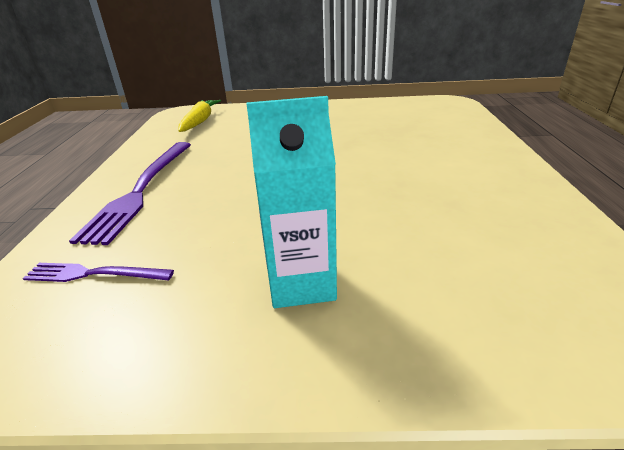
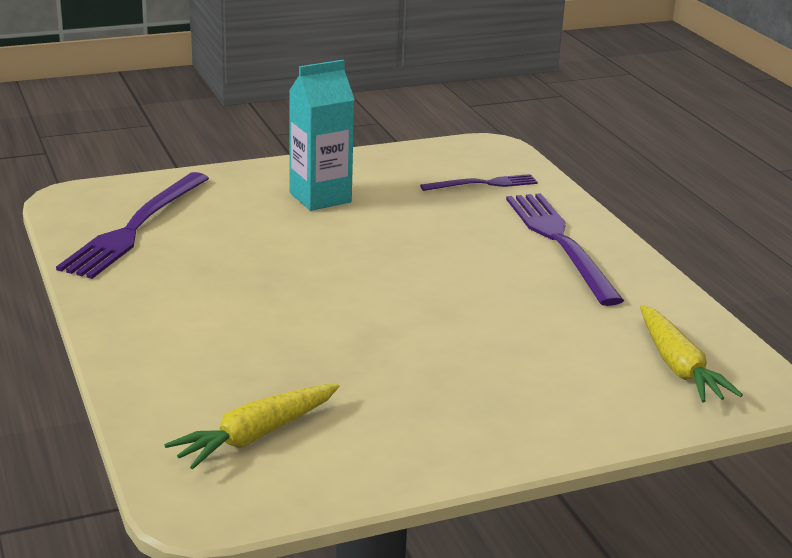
camera: 155 degrees right, 5 degrees down
(424, 116) = (256, 436): none -> yellow carrot
(542, 266) = (135, 228): none -> purple fork

